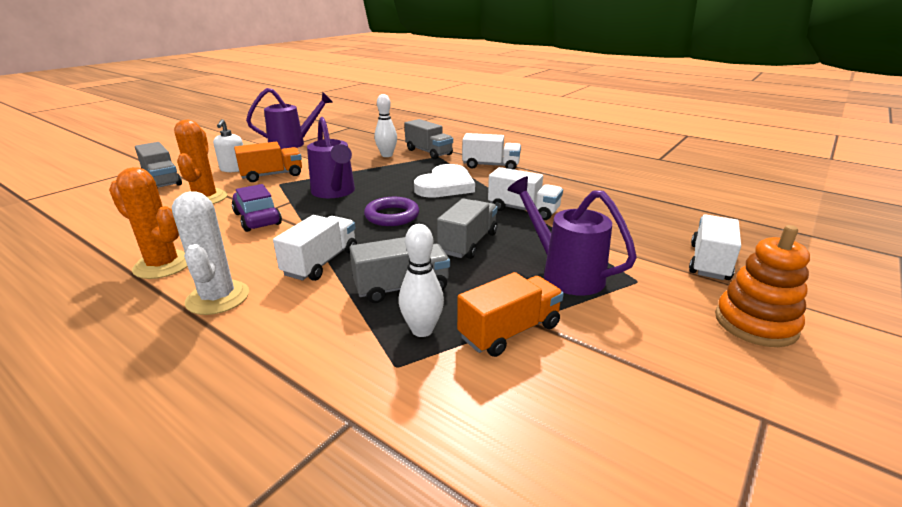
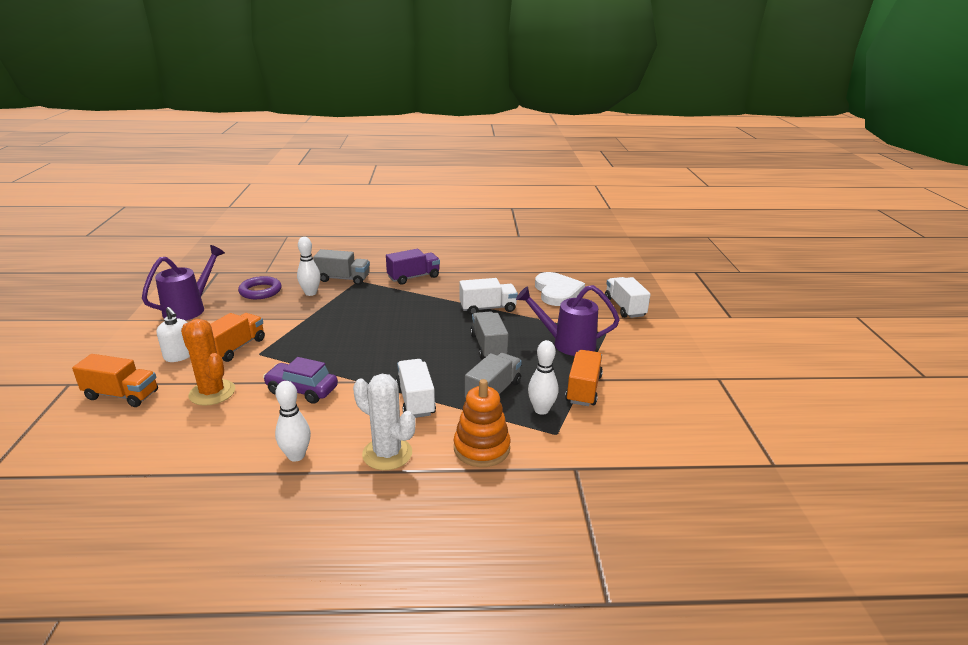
camera: 40 degrees left, 0 degrees up
(162, 181) = (121, 395): grey truck -> orange truck
(163, 265) = (296, 456): orange cactus -> white bowling pin
(334, 192) = (326, 343): purple watering can -> none
(392, 216) = (406, 346): purple ring -> purple ring (260, 291)
(445, 185) = (406, 307): white heart -> white heart (557, 292)
(491, 166) = (413, 277): white truck -> purple truck
(755, 323) = (675, 335): orange stacking toy -> orange stacking toy (481, 448)

